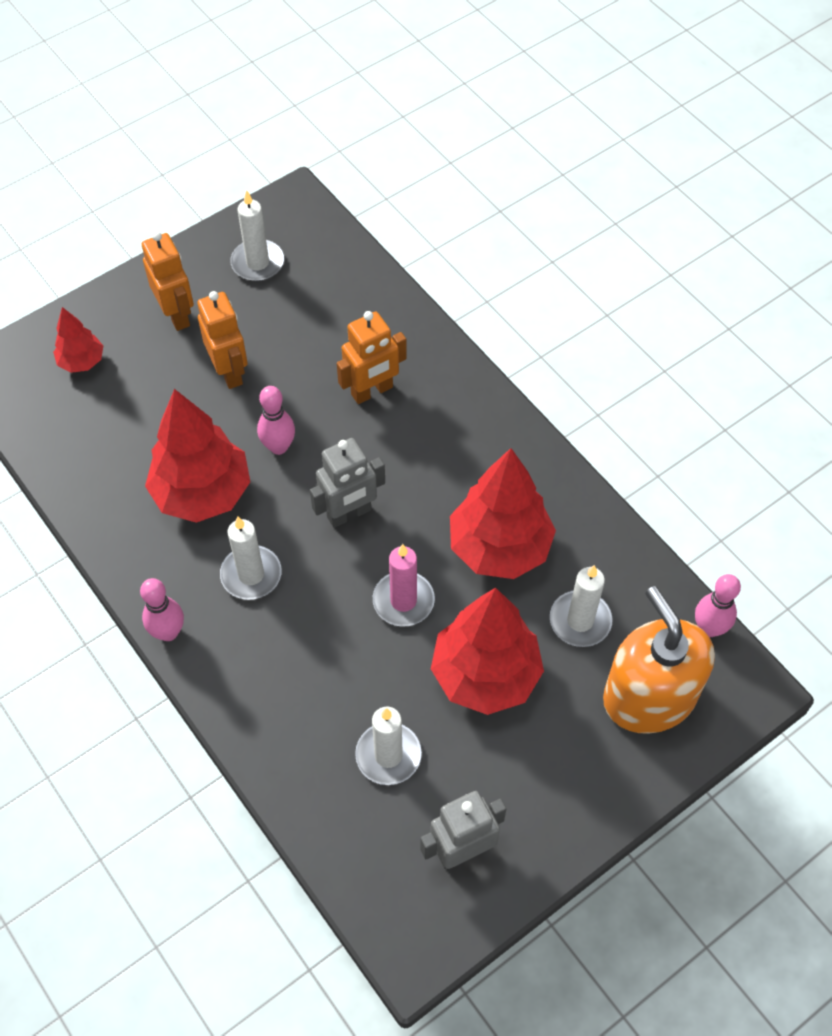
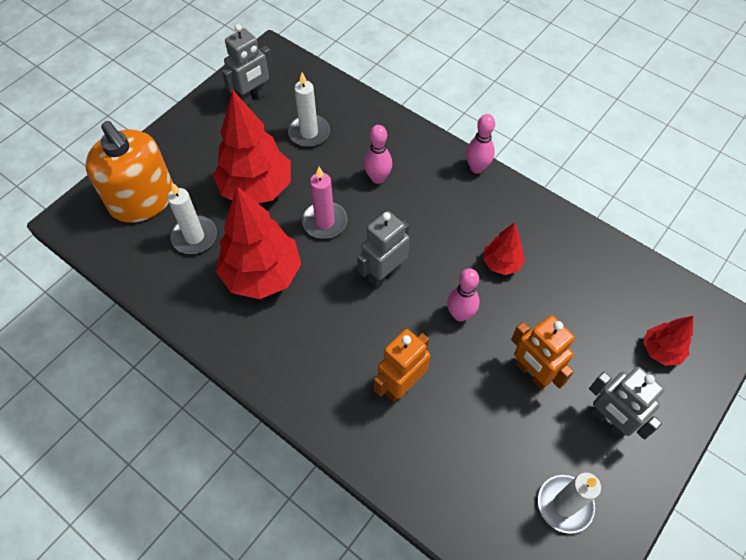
camera: 165 degrees right, 0 degrees up
(177, 314) = (609, 421): orange robot -> grey robot
(202, 493) = (501, 263): red tree -> red tree, size x0.51
(251, 574) = (438, 215): white candle -> none
(709, 628) = (98, 252): pink bowling pin -> pink bowling pin (378, 178)

